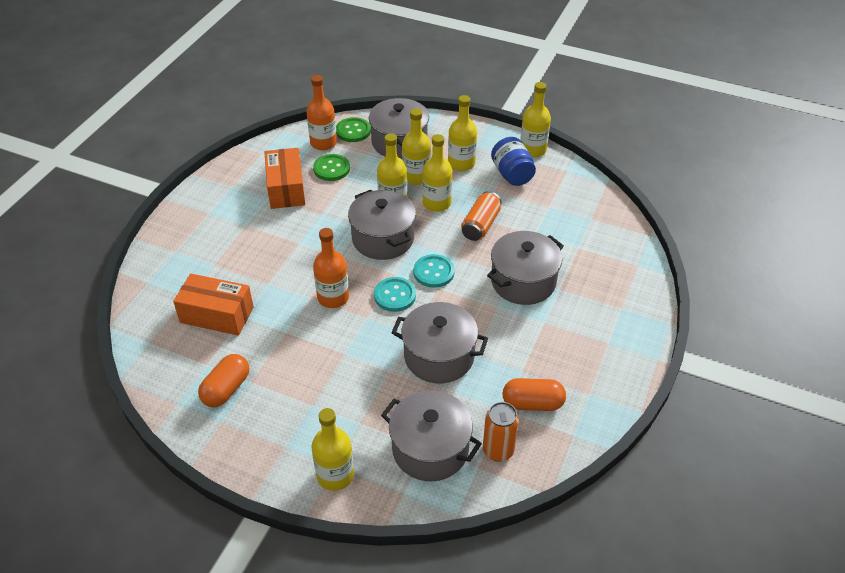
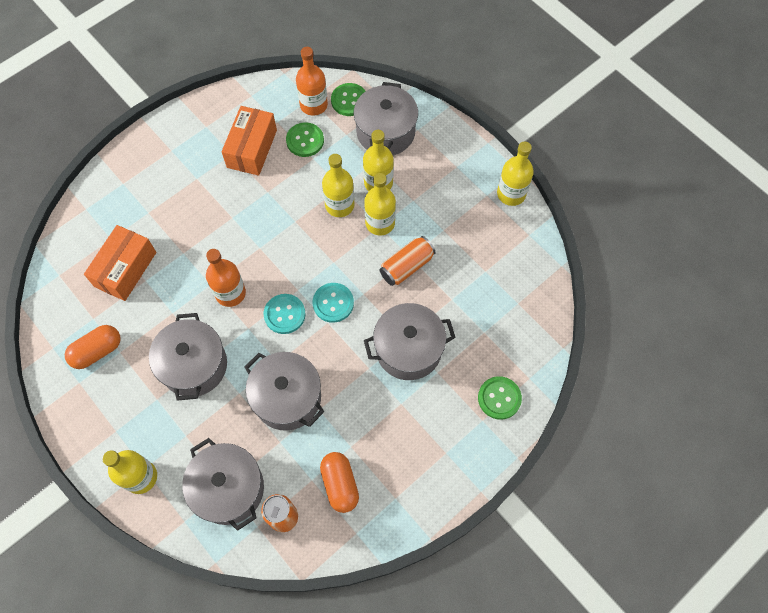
camera: 25 degrees right, 20 degrees up
(217, 315) = (125, 269): orange box -> orange box turned 75 degrees clockwise
(383, 238) = (308, 244): grey pot -> grey pot (194, 365)
(461, 163) = (430, 183): yellow bottle -> none
(512, 174) = (472, 216): blue jar -> none
(532, 403) = (340, 484): orange capsule -> orange capsule turned 45 degrees clockwise
(624, 288) = (499, 398): none -> green button

